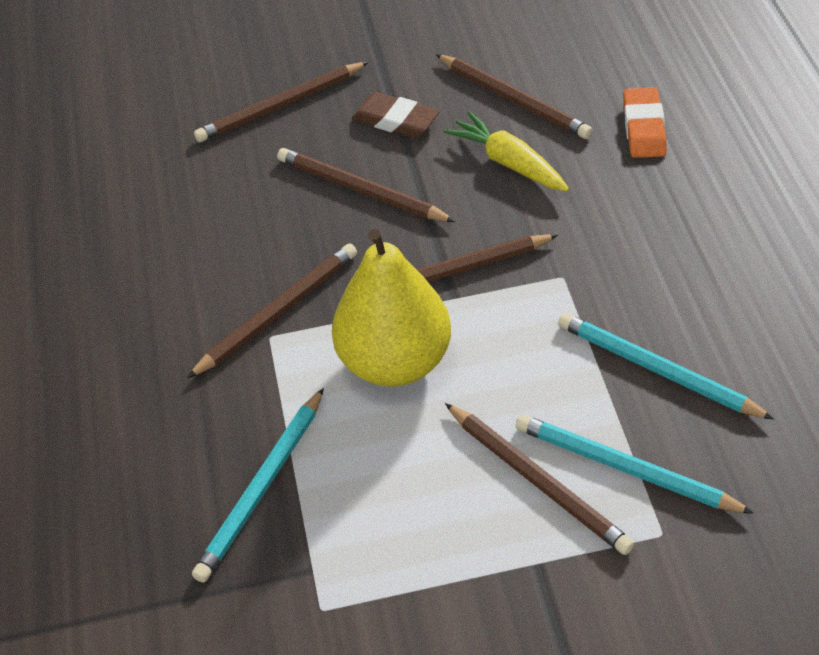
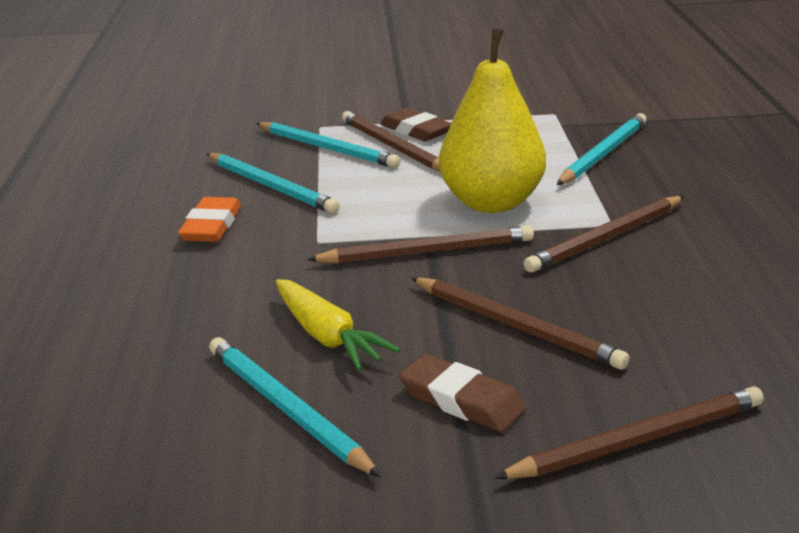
camera: 175 degrees left, 20 degrees down
(514, 100) = (286, 409): brown pencil -> turquoise pencil
(518, 533) = (416, 130): none -> brown eraser
(644, 128) = (142, 357): orange eraser -> orange eraser (211, 226)

